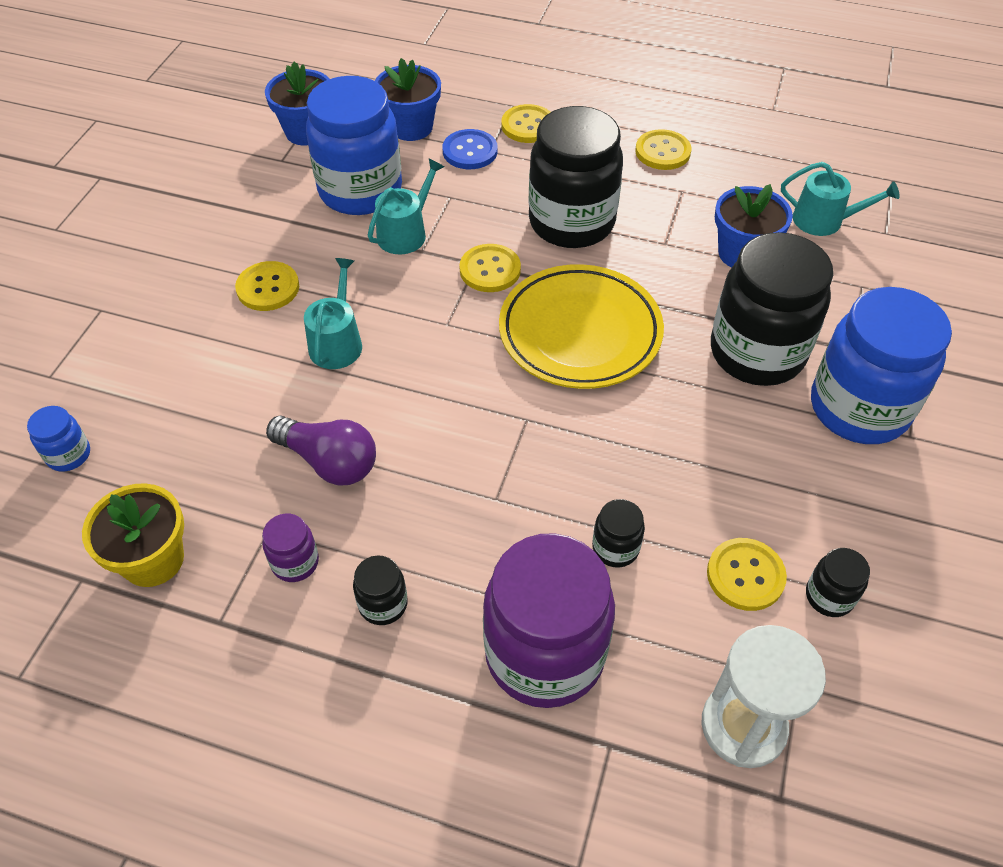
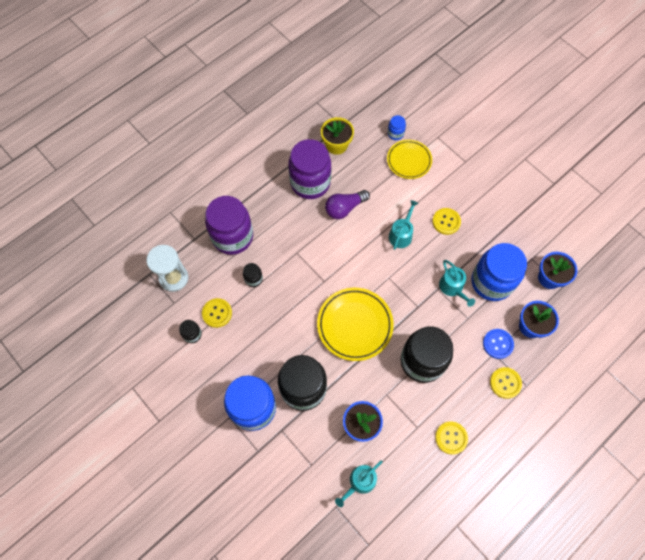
camera: 120 degrees right, 15 degrees up
(140, 400) = (409, 161): none -> yellow plate
(295, 562) = (310, 183): purple jar -> purple jar, size x2.34
(337, 342) = (401, 234): turquoise watering can -> turquoise watering can turned 105 degrees counterclockwise
(383, 604) = (279, 201): black jar -> none
(490, 270) = (410, 310): yellow button -> none

